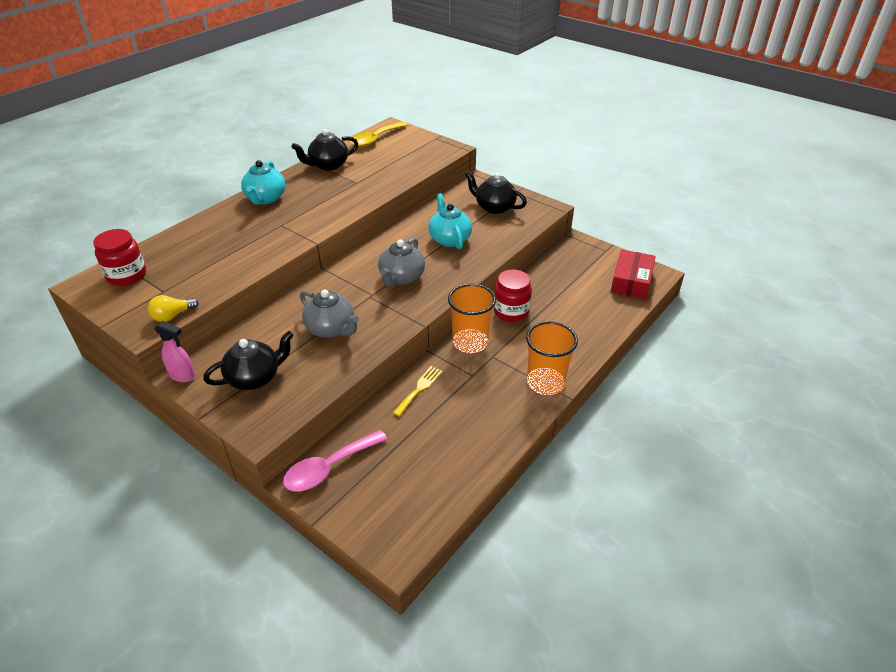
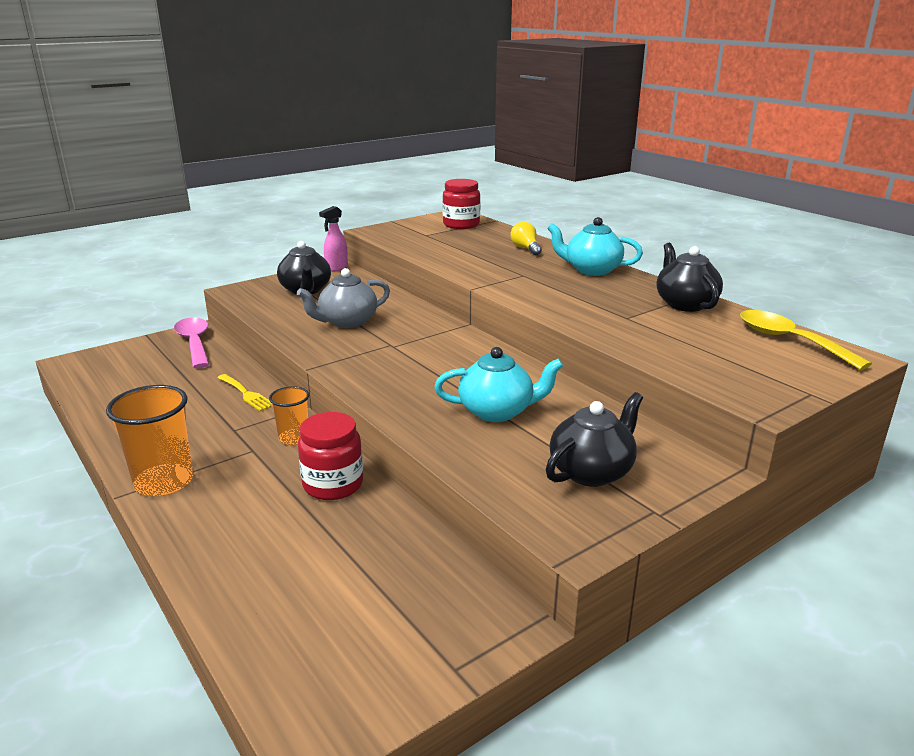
camera: 105 degrees right, 15 degrees down
(172, 316) = (384, 238): yellow light bulb -> yellow light bulb (525, 249)
(401, 278) = (416, 366): grey teapot -> none
(470, 342) = (294, 438): orange cup -> orange cup, size x0.58
(631, 281) = (319, 672): red box -> none

